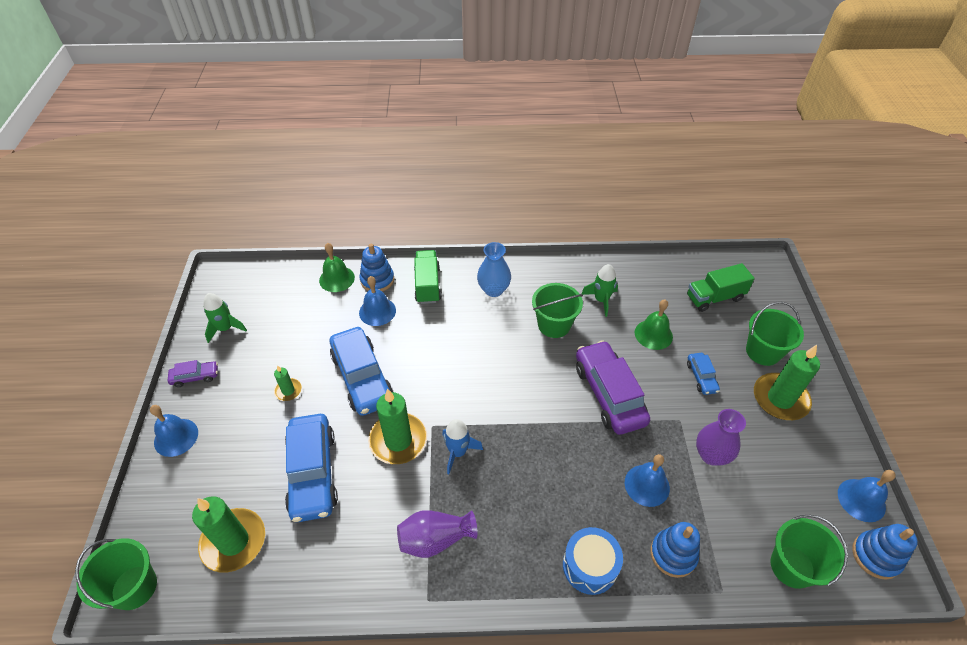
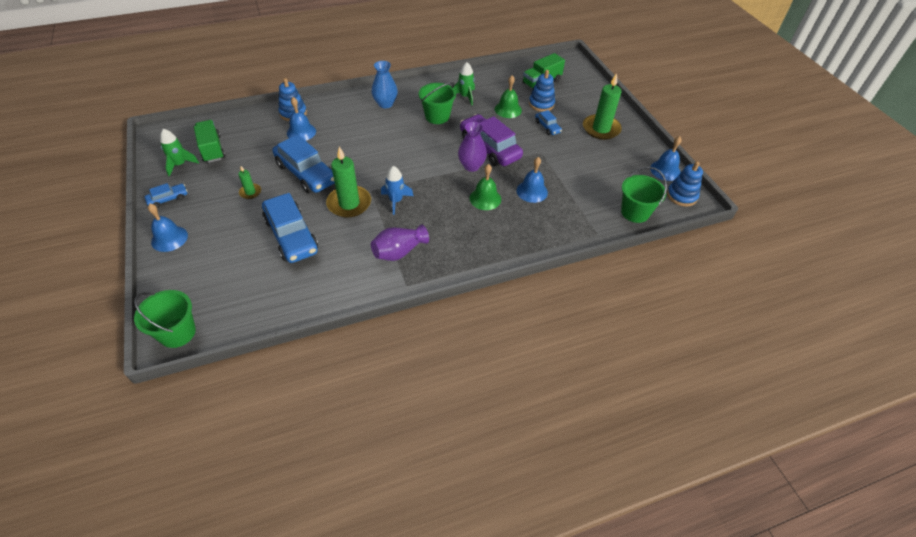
camera: 20 degrees left, 0 degrees up
(195, 377) = (168, 199): purple car -> blue car
(234, 541) = (246, 288): green candle -> none
(337, 279) = (260, 118): green bell -> green bell (485, 198)
(427, 285) = (334, 109): green truck -> green truck (212, 149)
(590, 566) = (510, 241): blue drum -> none
(673, 554) = (561, 223): blue stacking toy -> blue stacking toy (541, 104)
(711, 455) = (567, 167): purple vase -> purple vase (471, 166)
(763, 351) = (582, 106): green bucket -> none

